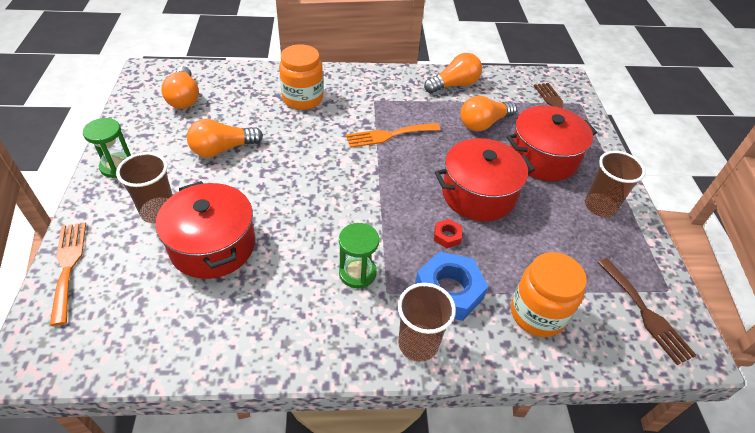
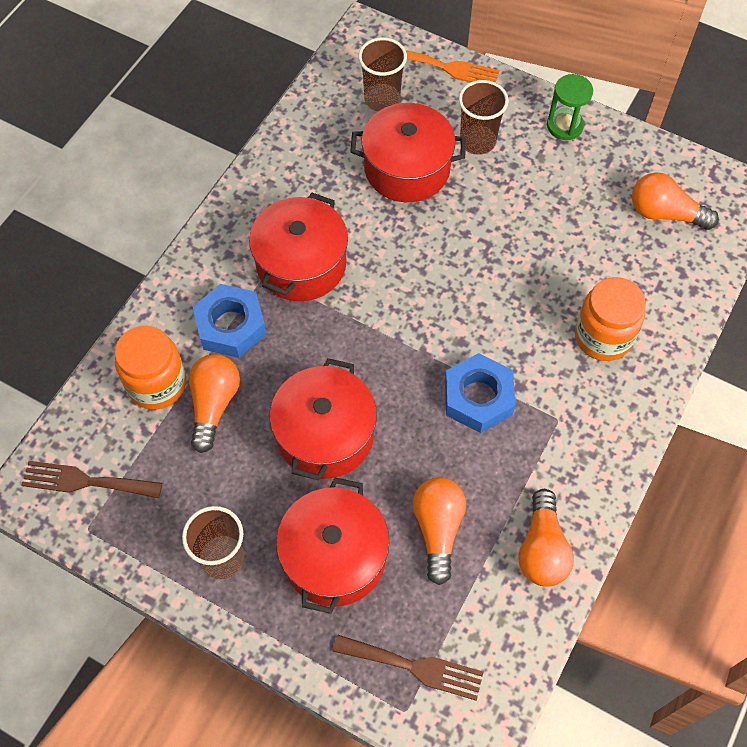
camera: 125 degrees right, 15 degrees up
(222, 149) = (544, 220): orange light bulb -> orange light bulb (214, 404)
(357, 273) = (301, 264): green hourglass -> red pot
(388, 135) = (478, 397): orange fork -> blue nut
(418, 344) = (201, 271): brown cup -> brown cup (382, 99)
(447, 236) = (291, 364): red nut -> none

